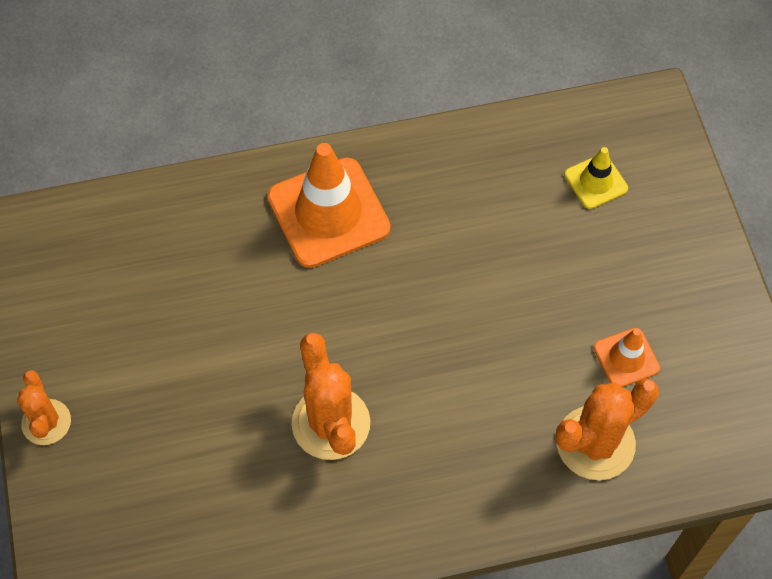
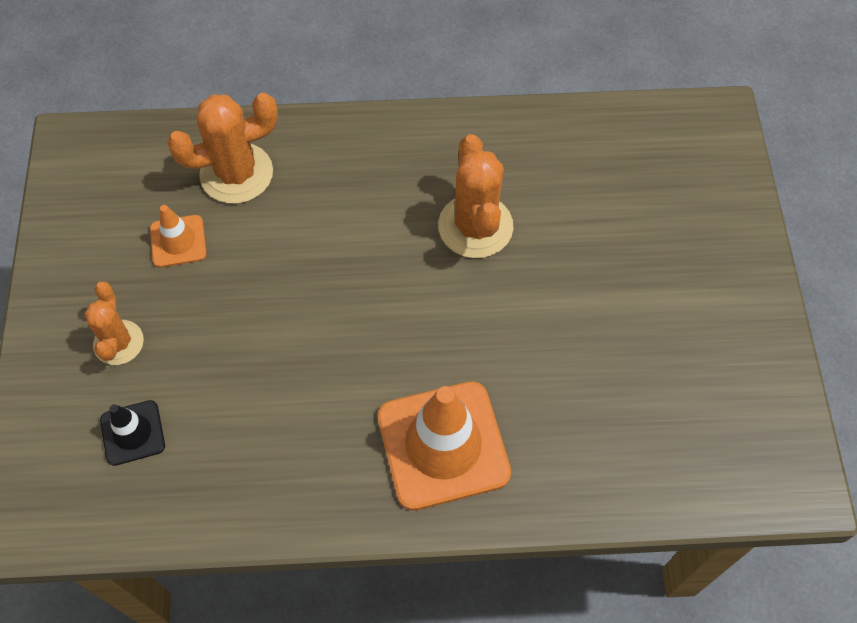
camera: 170 degrees left, 0 degrees up
(46, 422) = (750, 269): orange cactus -> orange cactus (118, 342)
(596, 182) = (132, 433): yellow traffic cone -> black traffic cone

